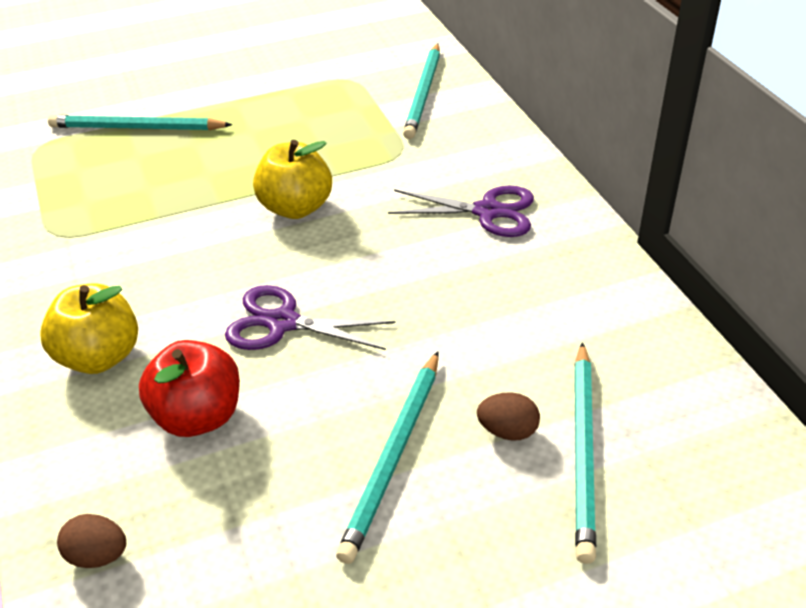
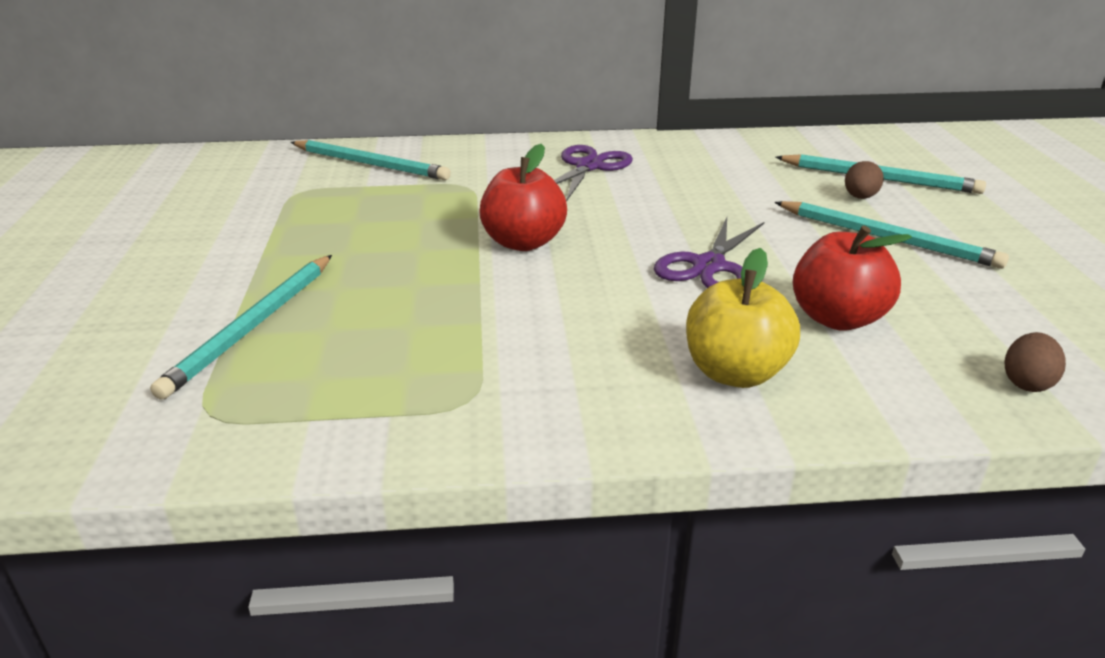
camera: 75 degrees left, 10 degrees down
(296, 208) = (523, 242): yellow apple -> red apple

